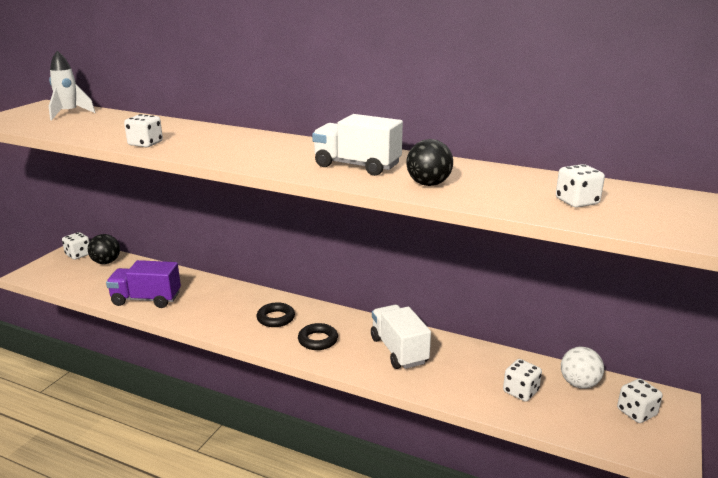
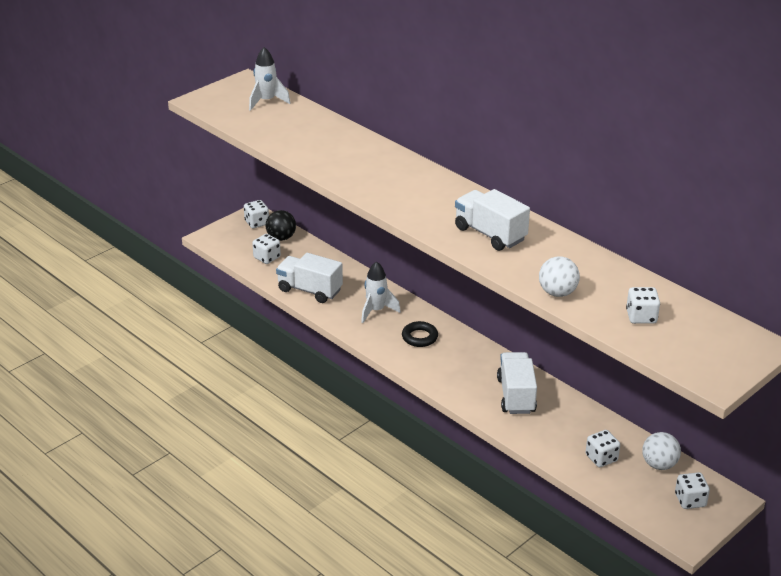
camera: 20 degrees right, 10 degrees up
(145, 144) = (324, 166): white dice -> white dice (267, 257)
(146, 299) = (309, 290): purple truck -> white truck
(222, 304) = (376, 311): none -> white rocket
(318, 340) = (448, 368): black ring -> none
(428, 184) = (535, 270): black ball -> none
(469, 197) = (557, 293): none -> white ball

